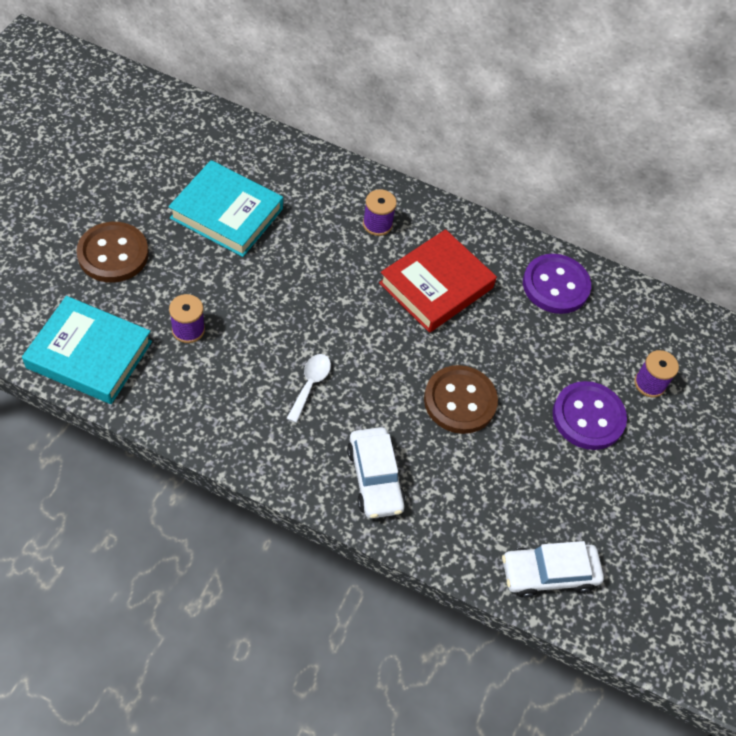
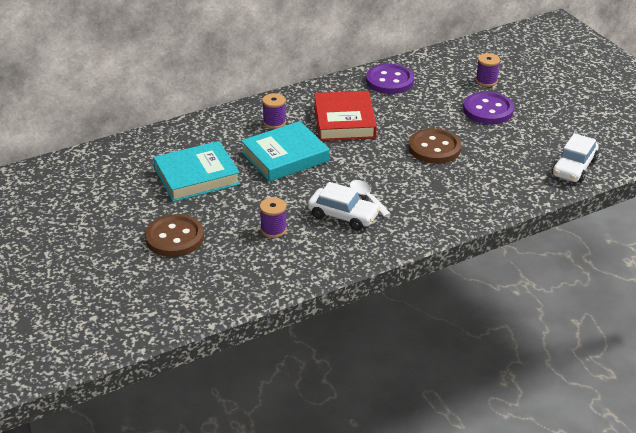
camera: 45 degrees left, 20 degrees down
(89, 355) = (248, 280): turquoise book -> turquoise book (285, 157)
(375, 478) = (457, 201): white car -> white car (343, 215)

